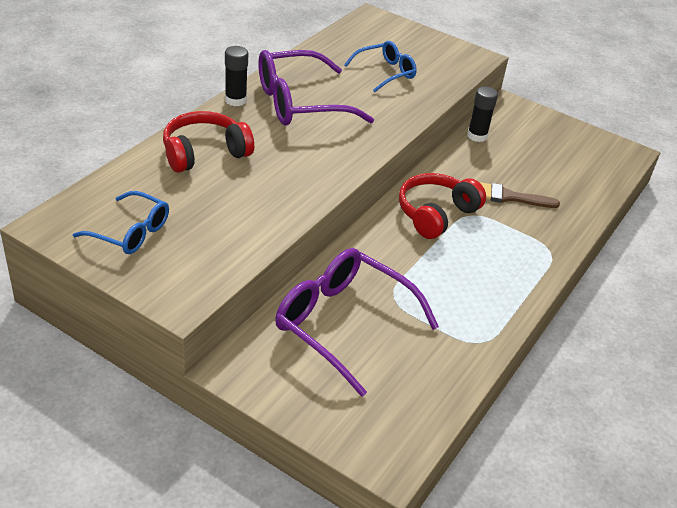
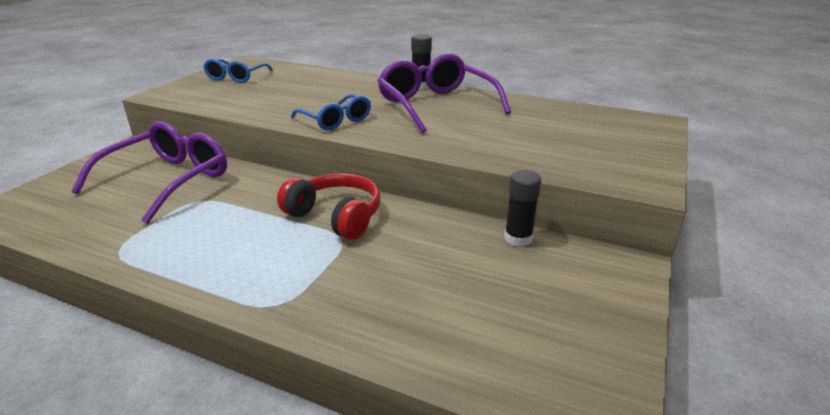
camera: 85 degrees right, 10 degrees down
(204, 153) = (337, 84): red headphones -> none
(384, 73) = (533, 134): blue glasses -> blue glasses (335, 120)
(508, 197) = (388, 267): brown brush -> none

